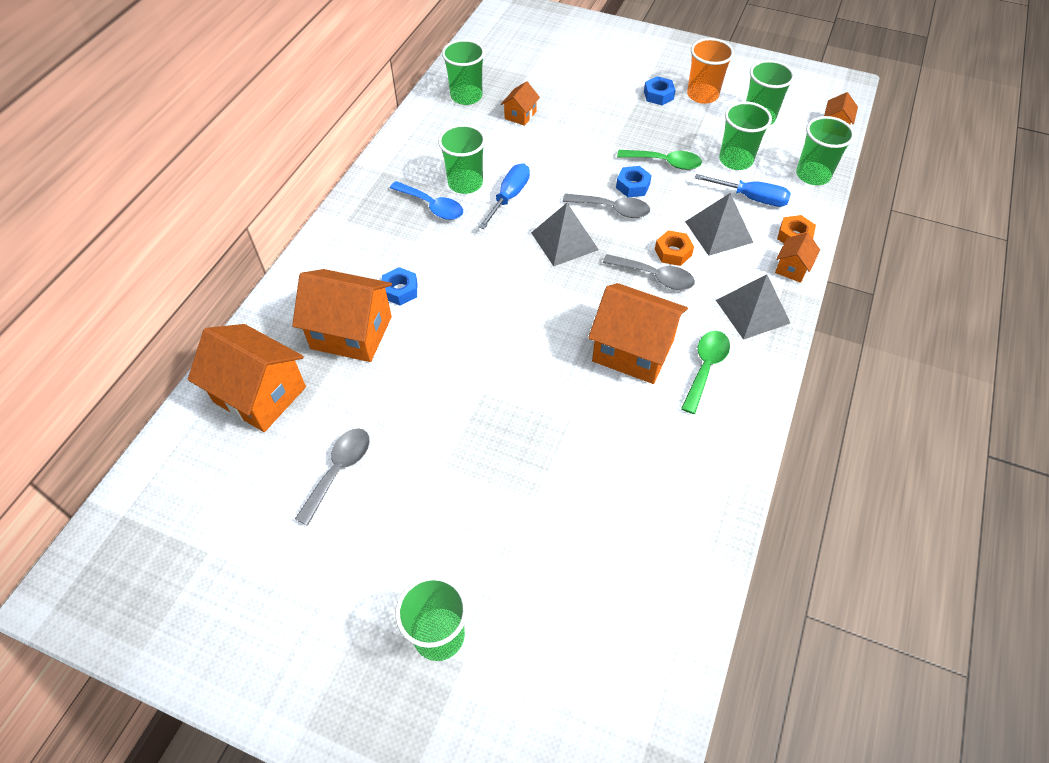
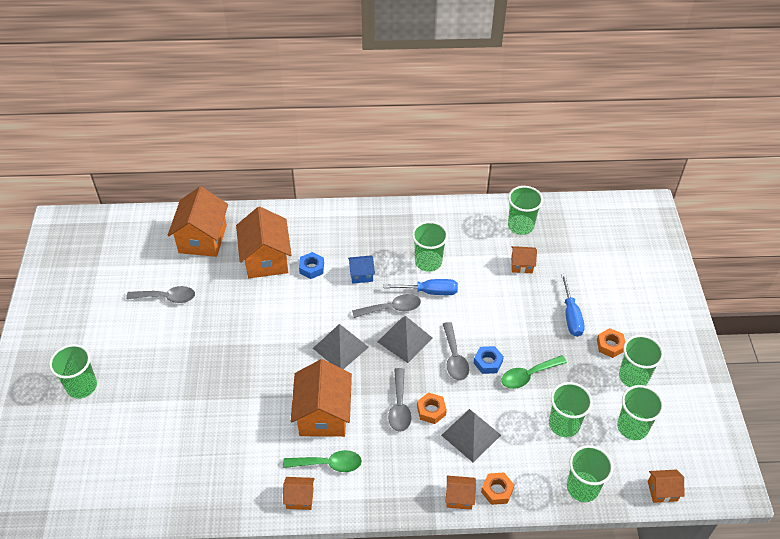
camera: 65 degrees right, 5 degrees down
(432, 206) = (395, 253): blue spoon -> none
(444, 247) = (361, 275): none -> blue house
(512, 237) = (391, 308): none -> grey spoon
(658, 95) = (610, 345): blue nut -> orange nut
(665, 163) = (528, 375): green spoon -> green spoon turned 75 degrees clockwise
(702, 95) = (633, 377): orange cup -> green cup
(742, 411) = (300, 498): none -> orange house
(751, 198) = (524, 447): blue screwdriver -> blue screwdriver (571, 315)
(752, 311) = (398, 480): grey pyramid -> grey pyramid (340, 347)

